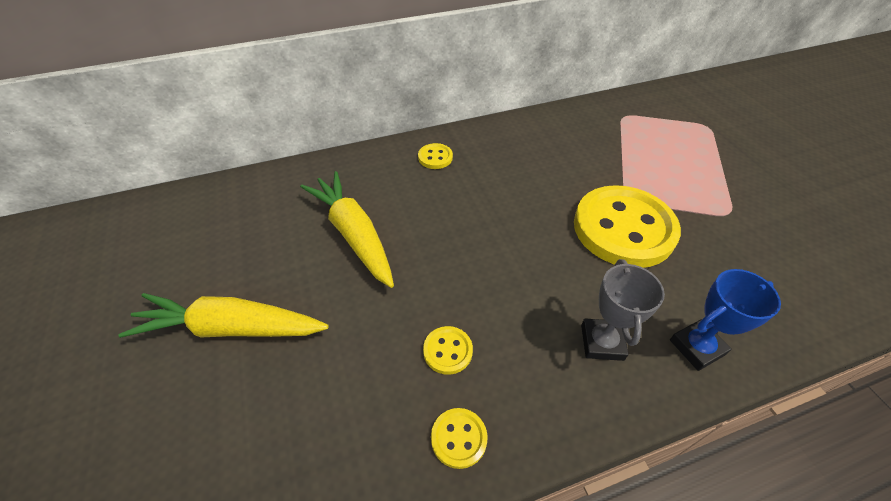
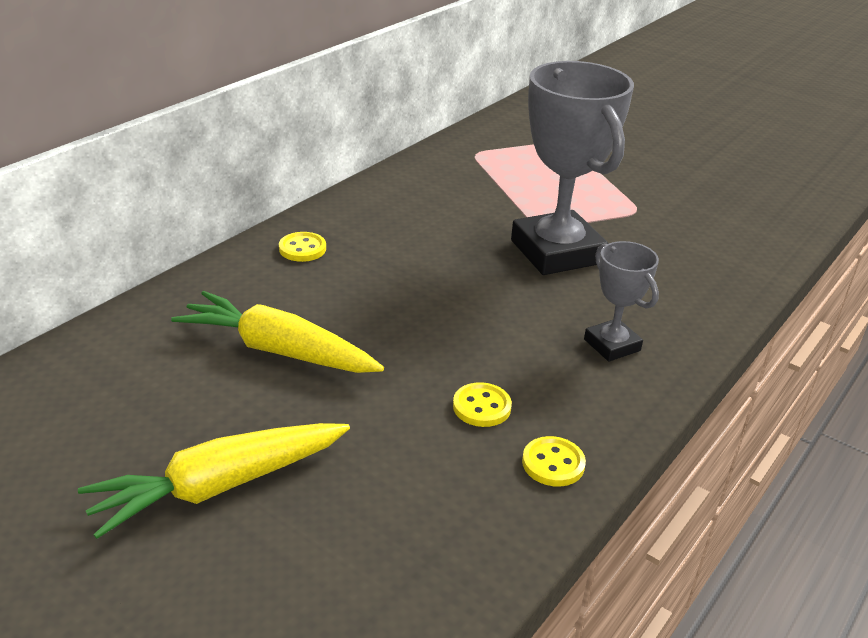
camera: 35 degrees left, 15 degrees down
(623, 228) = (557, 252): yellow button -> grey trophy
(697, 347) = (688, 319): blue trophy -> none

